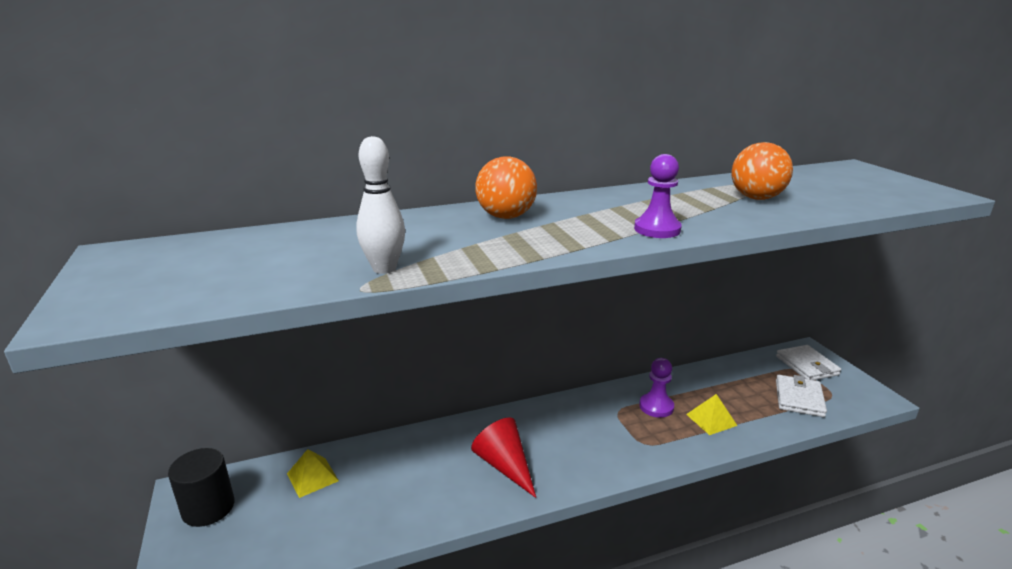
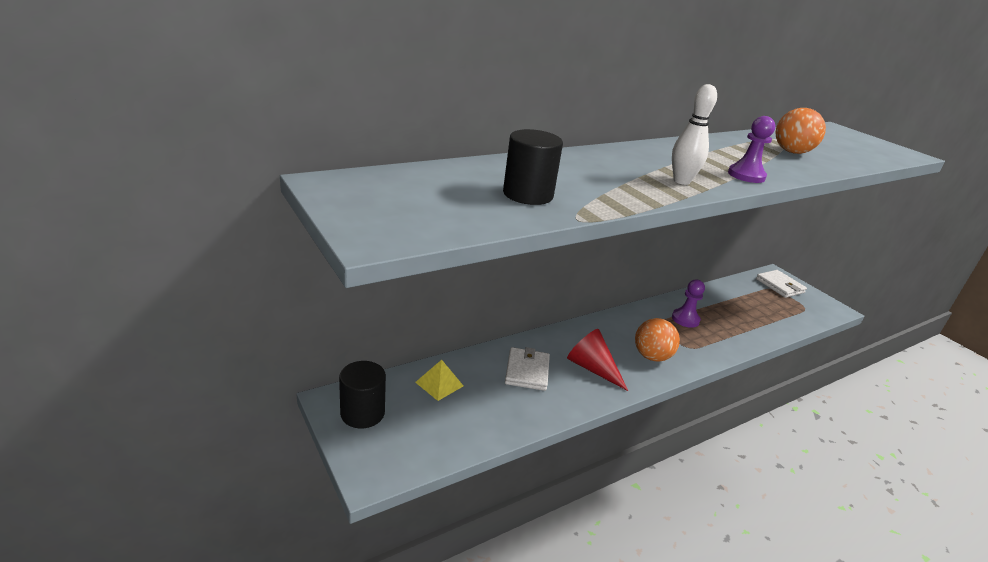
camera: 15 degrees left, 5 degrees up
(332, 260) = (528, 194): none -> black cylinder
(384, 269) = (578, 203): white bowling pin -> white bowling pin (681, 181)
(506, 217) = (624, 160): orange ball -> orange ball (651, 356)
(711, 419) = (729, 328): yellow pyramid -> none
(799, 398) = (783, 310): white wallet -> white wallet (527, 371)

